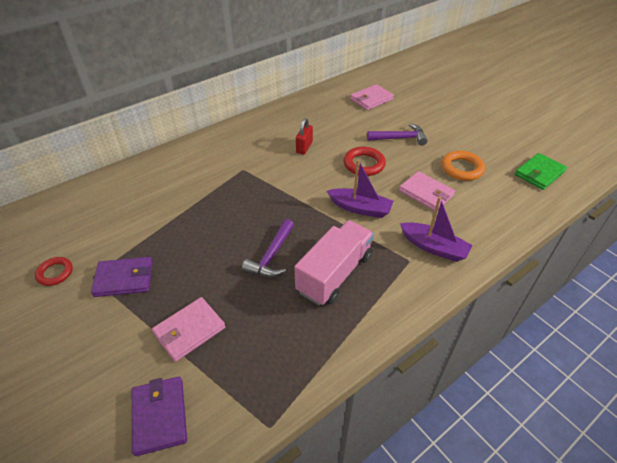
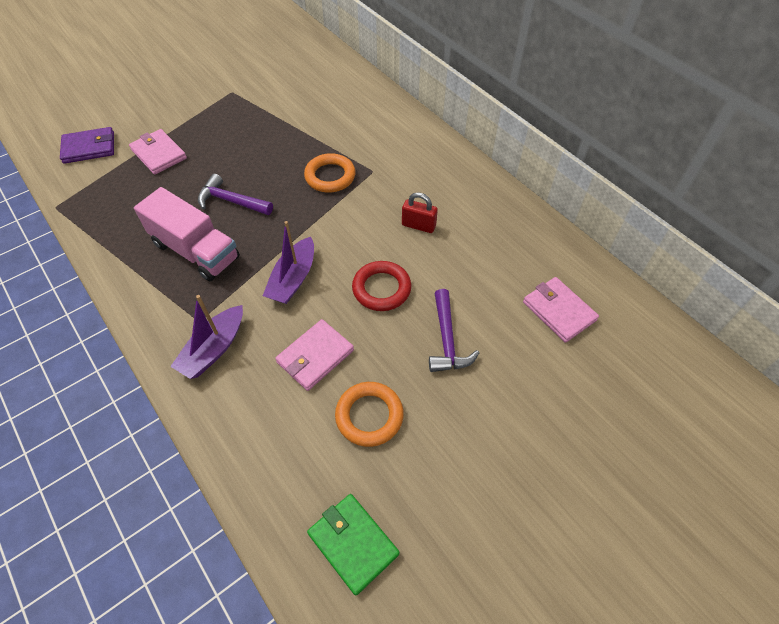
camera: 90 degrees right, 10 degrees up
(55, 273) = (240, 72): red ring -> none
(124, 279) = (225, 109): purple wallet -> none
(246, 193) = (330, 176): none -> orange ring

